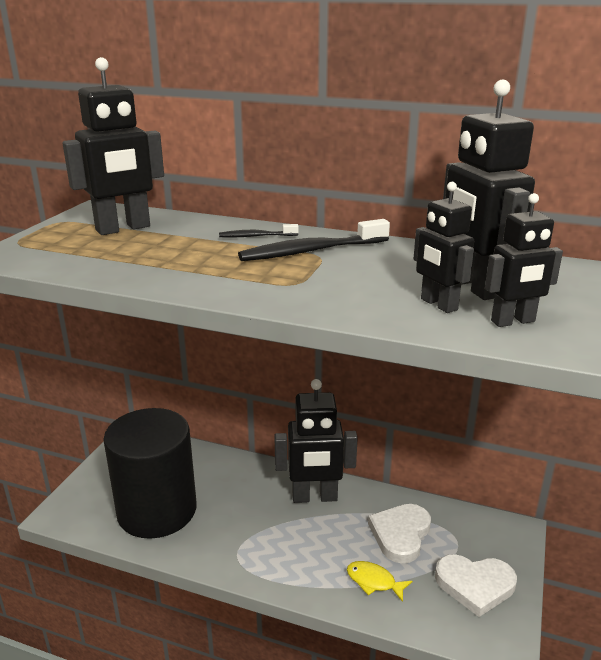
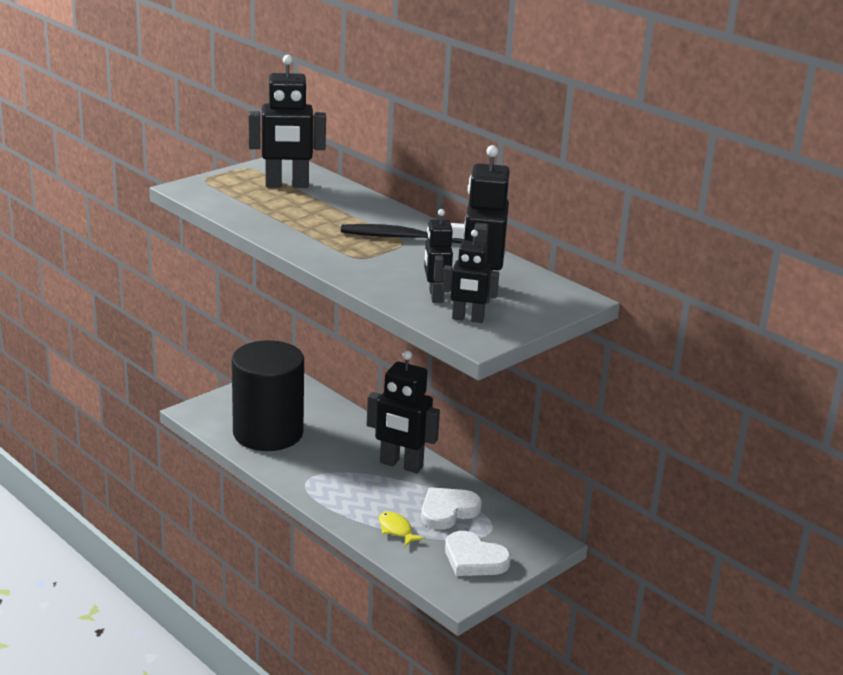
camera: 25 degrees right, 0 degrees up
(256, 236) = (377, 215): black toothbrush -> none

